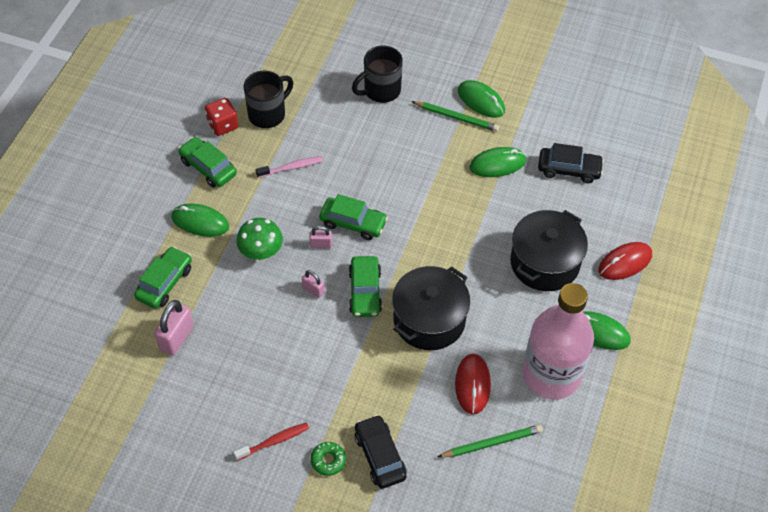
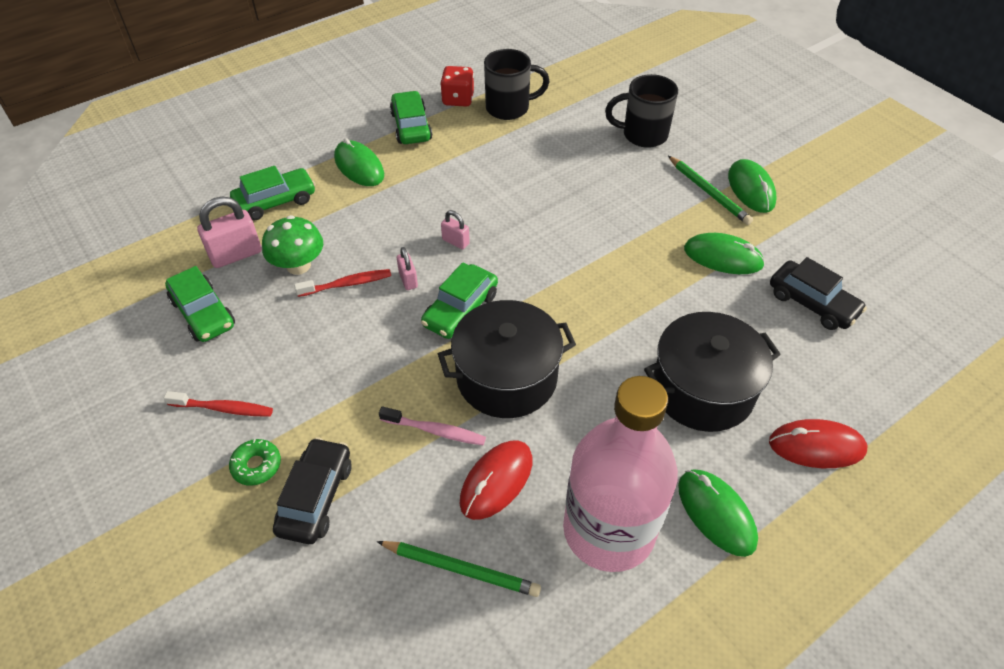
camera: 35 degrees right, 5 degrees down
(261, 252) = (390, 219): green mushroom -> green mushroom (298, 265)
(275, 315) = (347, 284): none -> red toothbrush
(291, 167) = (490, 161): pink toothbrush -> pink toothbrush (435, 431)
(353, 223) = (508, 238): green car -> green car (203, 313)

